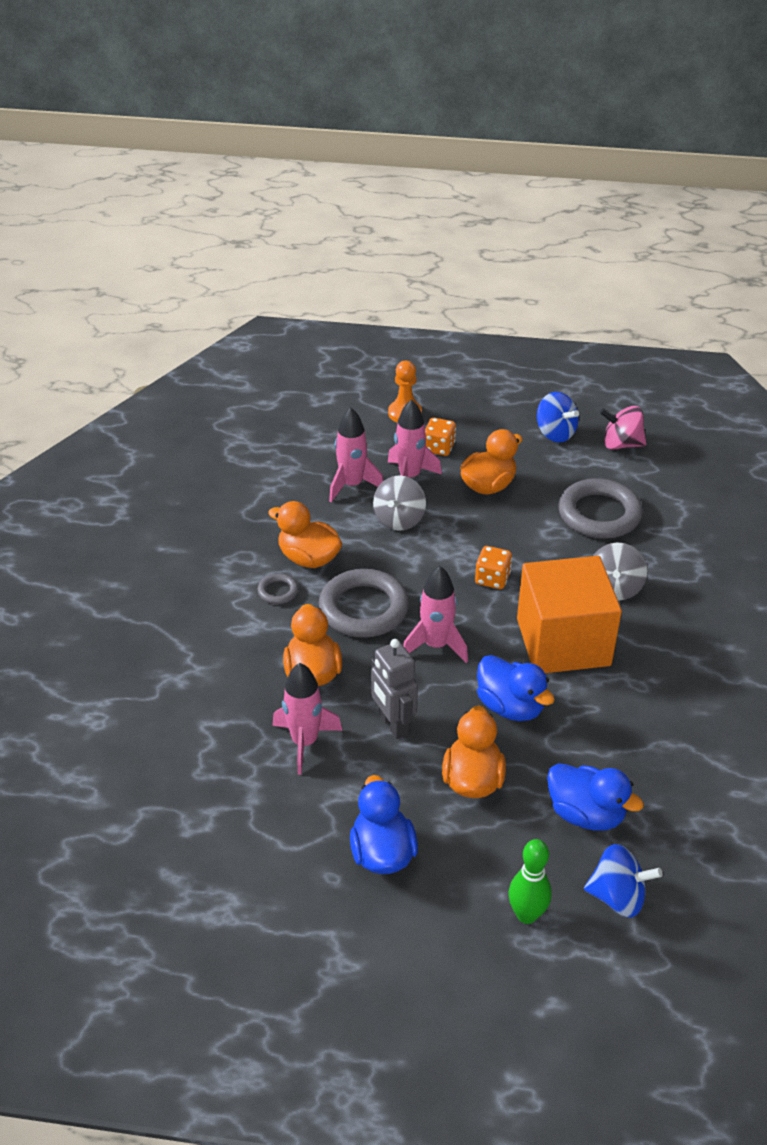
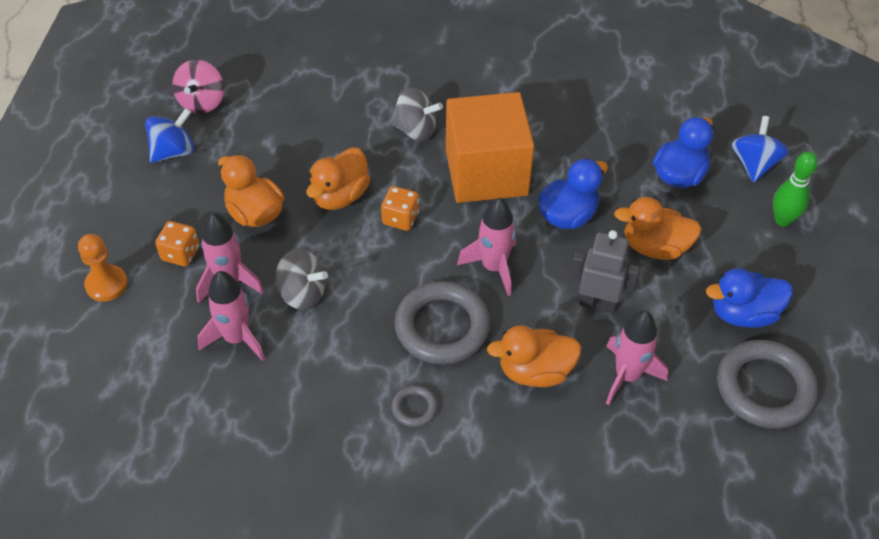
camera: 90 degrees left, 10 degrees up
(308, 558) = (361, 379): orange duck -> orange duck (340, 196)
(393, 724) = (597, 304): grey robot -> grey robot turned 135 degrees counterclockwise
(599, 514) = (310, 130): grey ring -> grey ring (764, 388)

